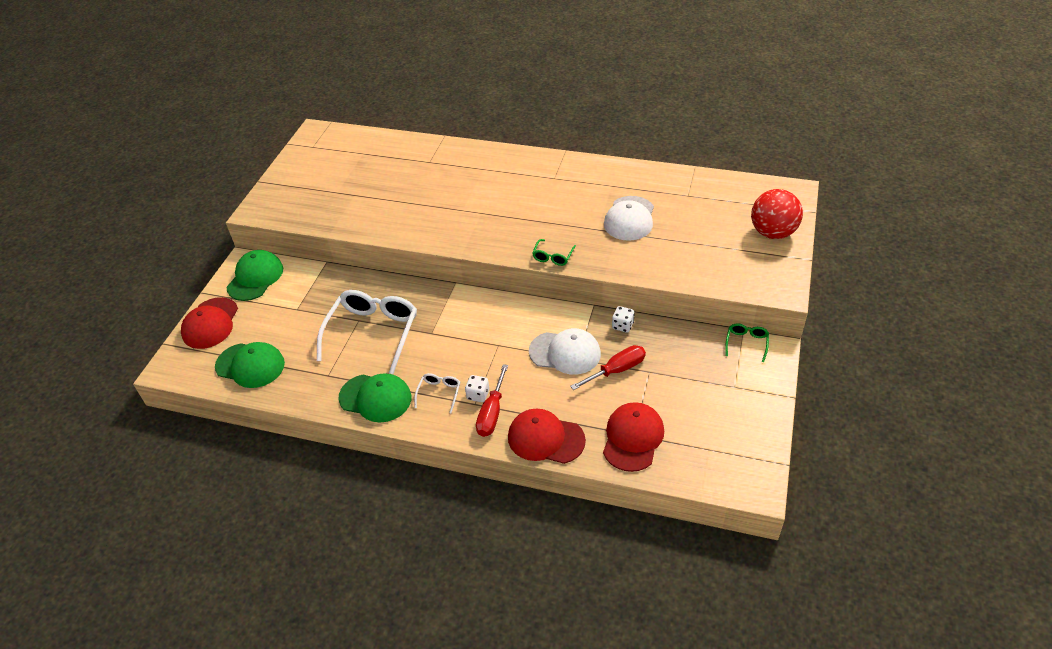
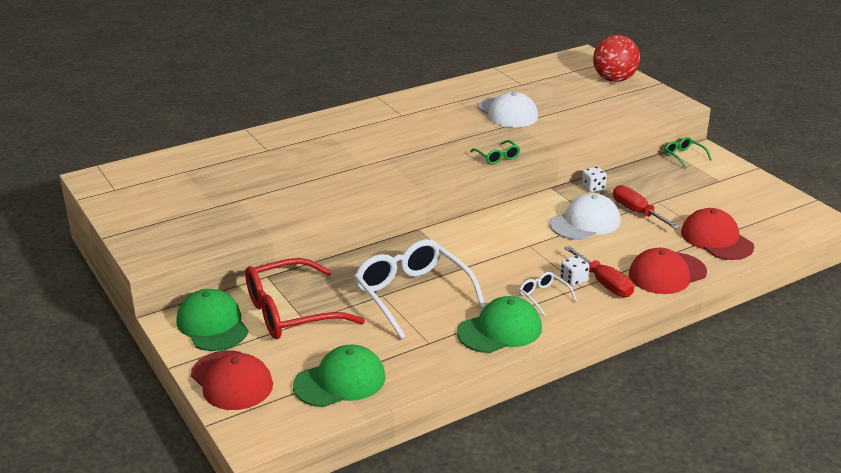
camera: 50 degrees left, 15 degrees down
(299, 297) = (290, 312): none -> red glasses
(617, 370) = (637, 212): red screwdriver -> red screwdriver turned 45 degrees counterclockwise

